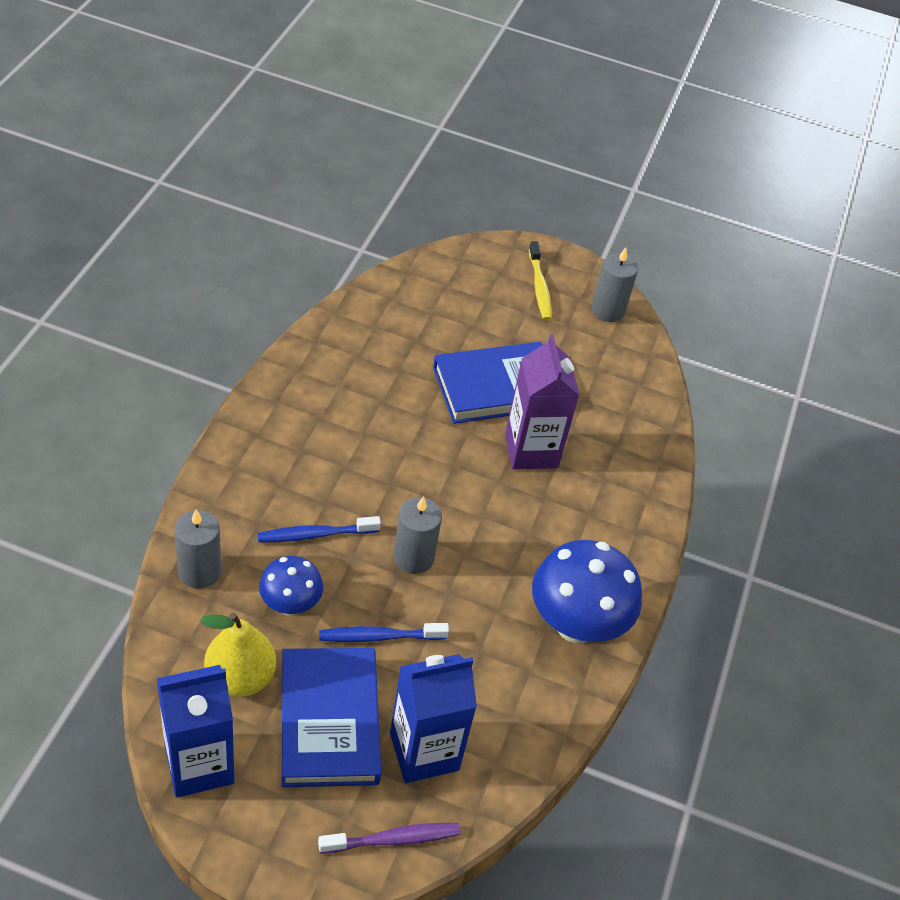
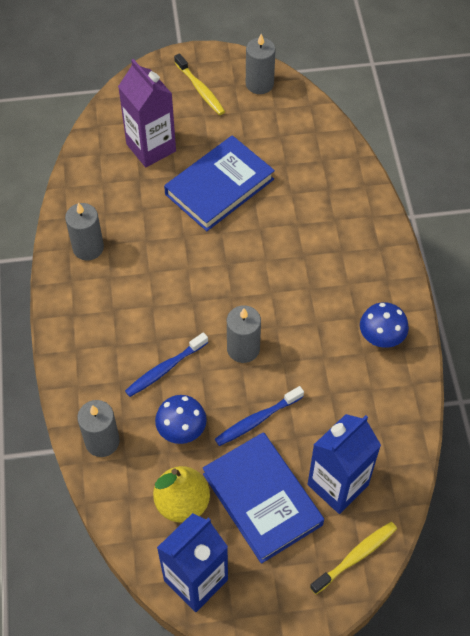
camera: 20 degrees left, 10 degrees up
(317, 379) = (88, 248): none -> grey candle
(393, 839) = (356, 556): purple toothbrush -> yellow toothbrush
(531, 450) = (273, 223): purple carton -> purple carton (151, 148)
(576, 625) = (381, 338): blue mushroom -> blue mushroom, size x0.57

